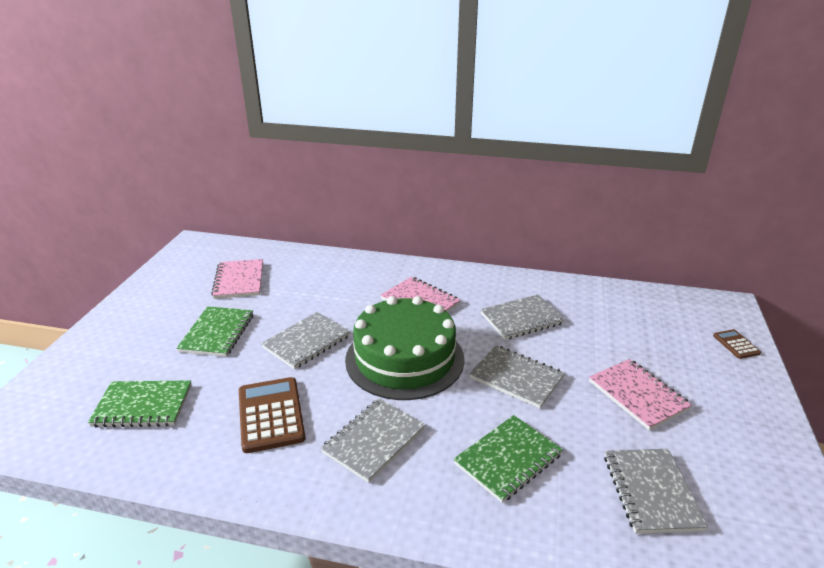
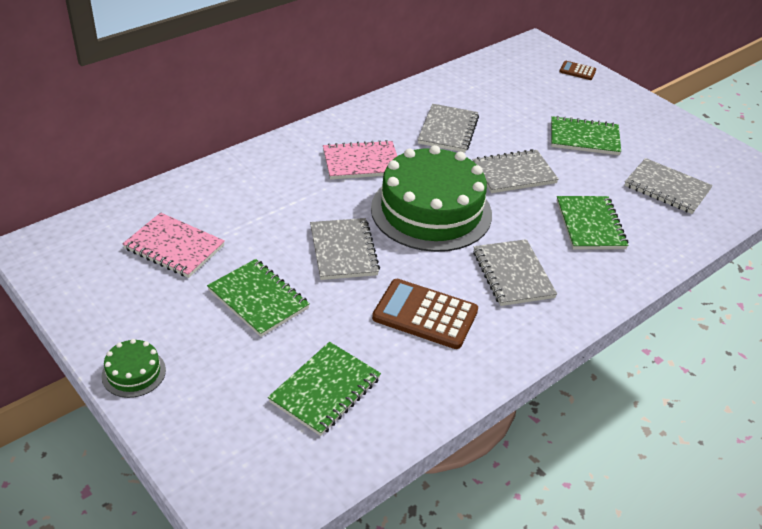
camera: 55 degrees left, 10 degrees up
(107, 323) = (133, 373): none -> green cake
(638, 395) = (584, 138): pink notebook -> green notebook

